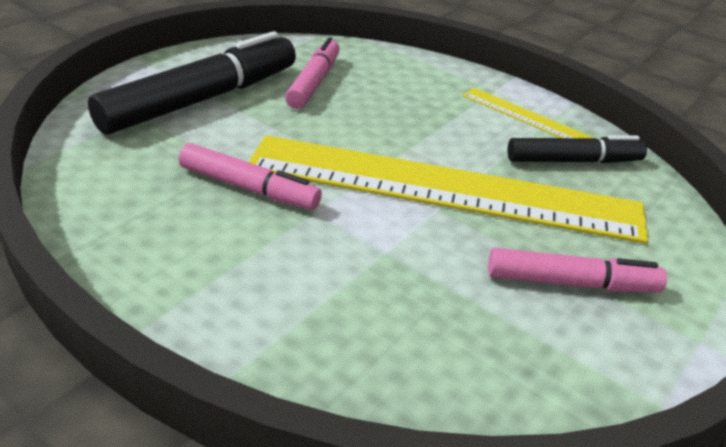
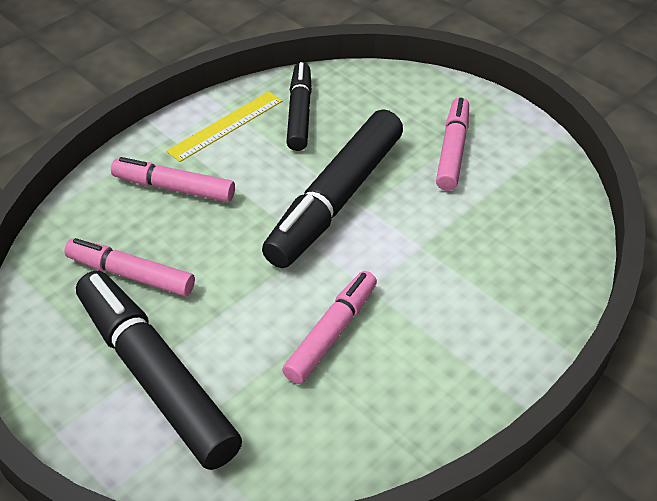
camera: 80 degrees left, 10 degrees up
(426, 95) = (174, 188): none -> pink marker
(443, 187) = (335, 199): yellow ruler -> black marker

